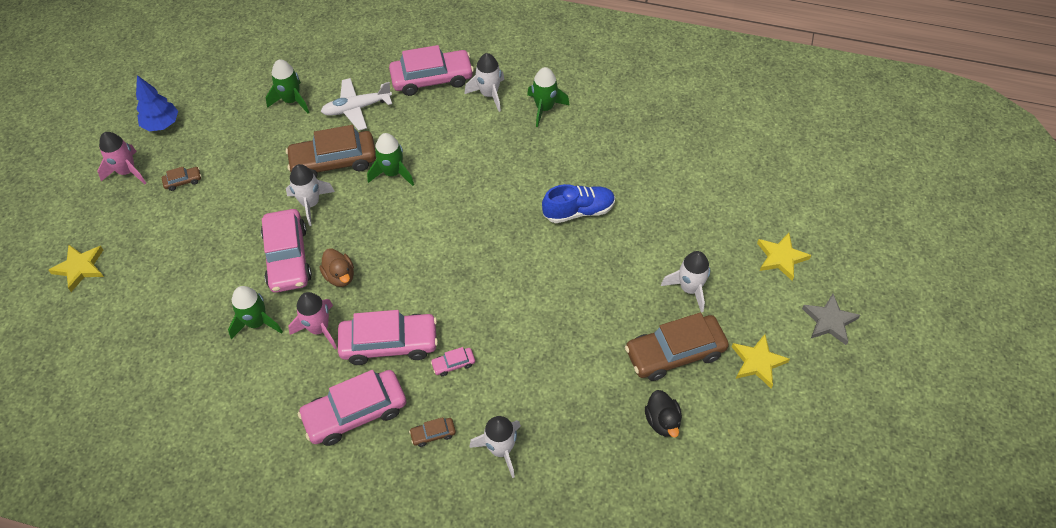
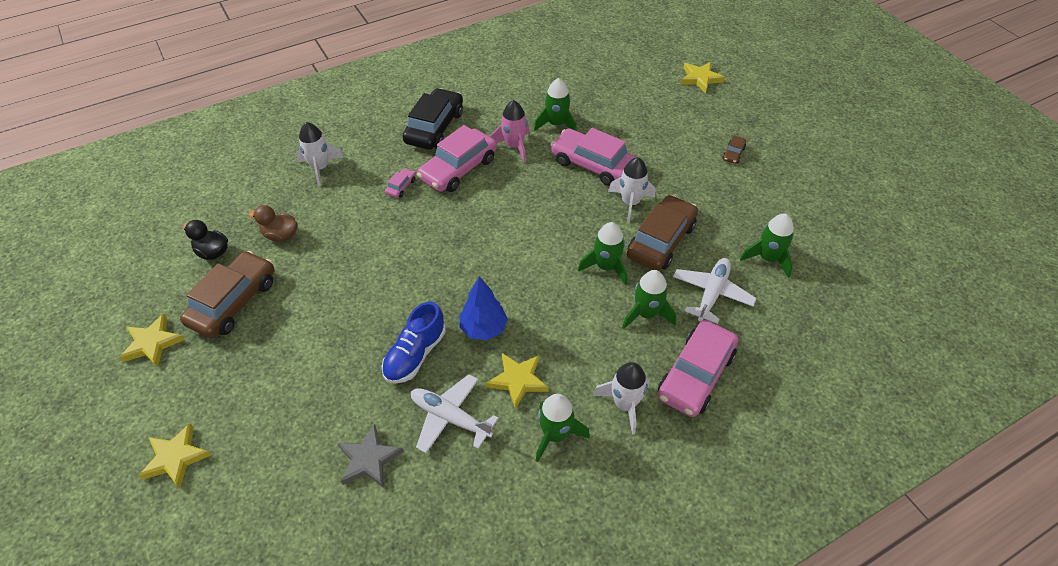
camera: 135 degrees right, 5 degrees down
(127, 171) = (775, 133): pink rocket -> none
(162, 124) = (815, 172): blue tree -> blue tree (483, 328)
(340, 276) = (543, 179): brown duck -> brown duck (280, 235)
(355, 413) = (434, 127): pink car -> black car
(411, 127) = (646, 314): none -> green rocket
(433, 434) = (373, 148): brown car -> none
(532, 149) = (518, 380): none -> yellow star
(593, 159) = (450, 417): none -> white plane
(689, 289) = (254, 360): white rocket -> none
(829, 321) = (93, 427): grey star -> grey star (369, 459)

